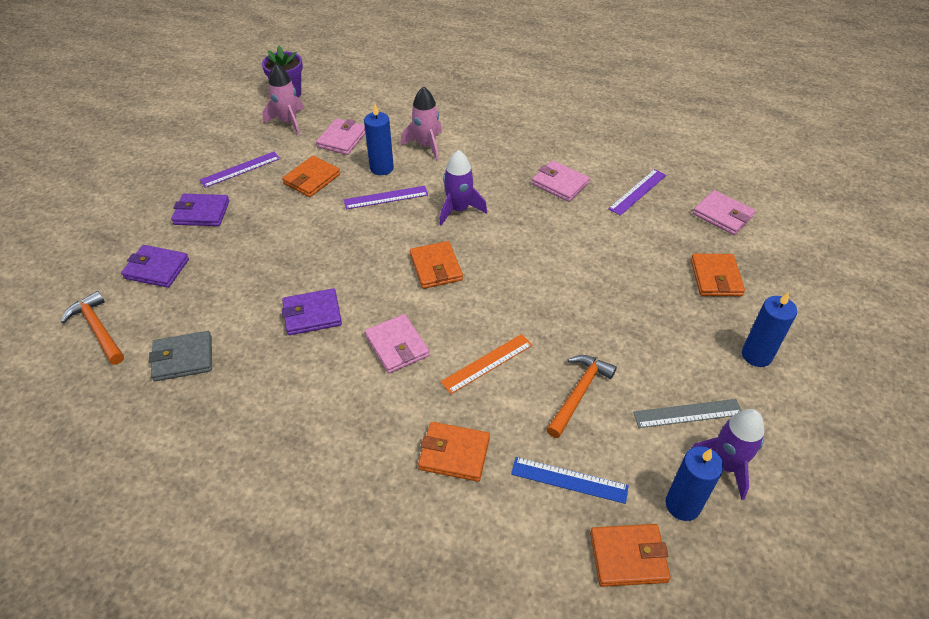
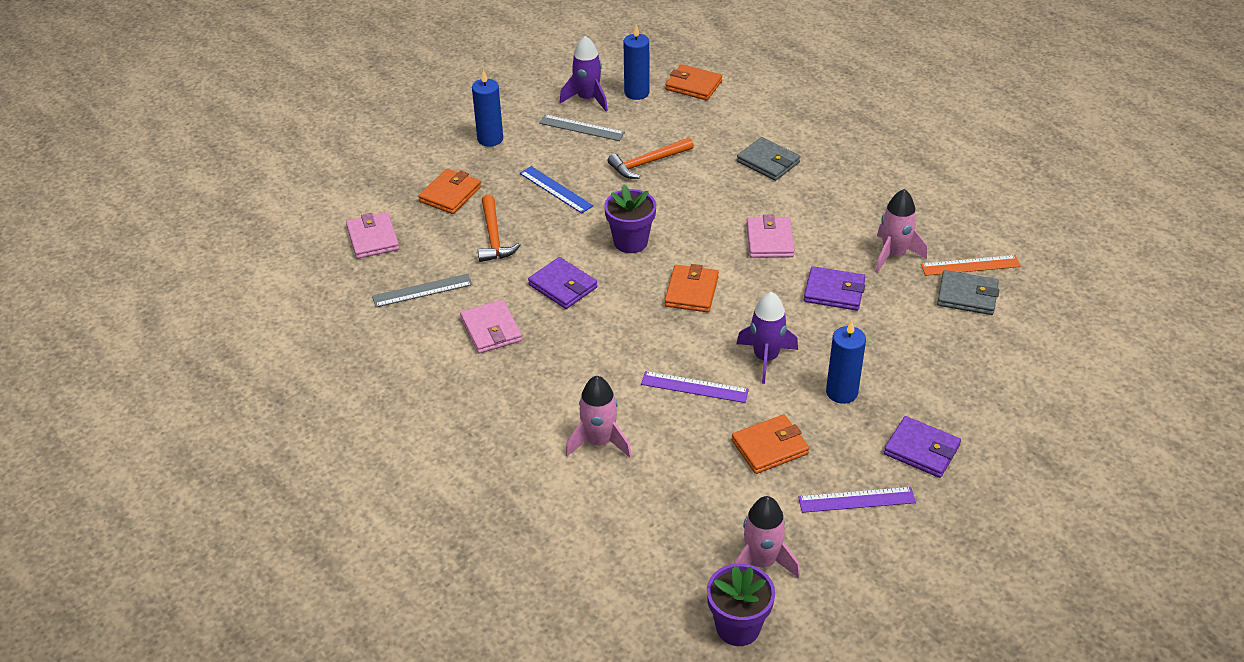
camera: 150 degrees left, 5 degrees down
(98, 329) = (1050, 351): orange hammer -> orange hammer (494, 237)
(157, 269) = (984, 395): purple wallet -> purple wallet (563, 286)
(267, 378) = (893, 255): none -> pink rocket
(342, 139) = (700, 497): pink wallet -> none
(381, 168) = (675, 430): blue candle -> blue candle (841, 392)
(454, 453) = (768, 162): orange wallet -> grey wallet
(458, 210) = (624, 341): purple rocket -> purple rocket (765, 358)
(487, 363) = (702, 203): orange ruler -> orange ruler (970, 265)
(521, 293) = (630, 242): none -> purple flower pot
(569, 480) = (698, 125): blue ruler -> blue ruler (555, 189)
(637, 192) = (422, 290): purple ruler -> grey ruler

